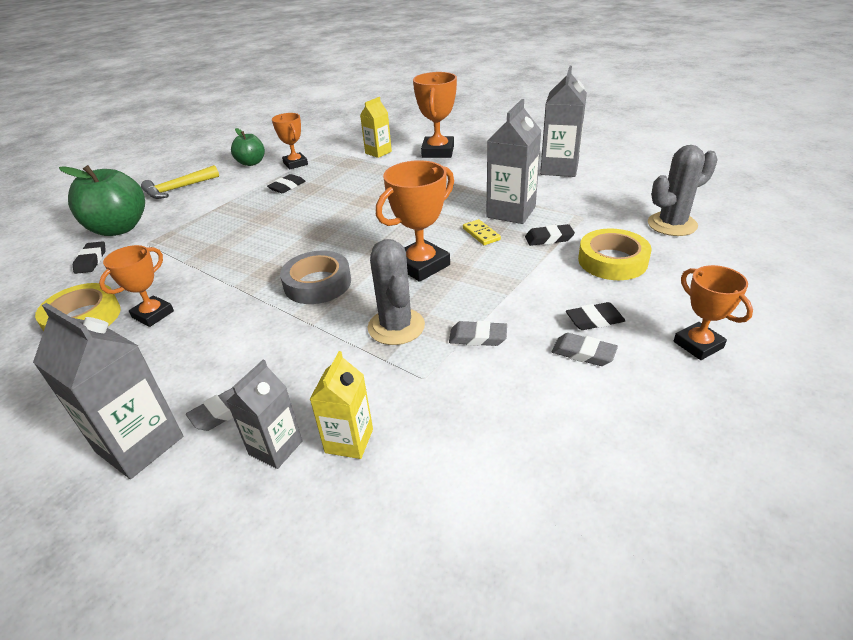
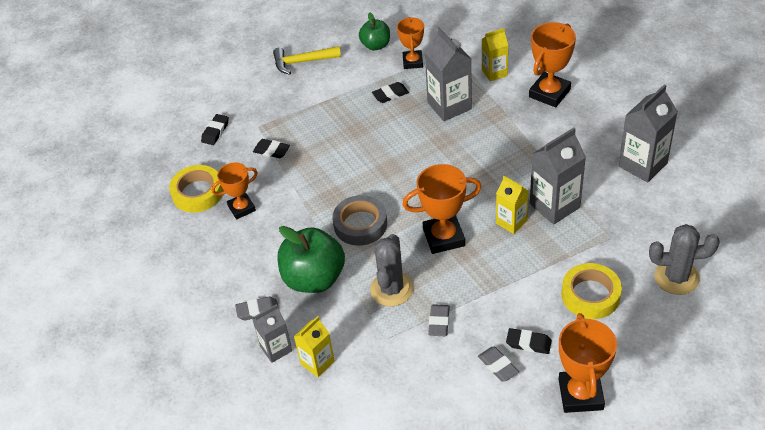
camera: 30 degrees right, 10 degrees up
(119, 228) = (243, 99): green apple -> green apple (314, 278)
(140, 444) = (206, 313): grey carton -> grey carton (449, 106)
(478, 337) = (439, 322): grey eraser -> grey eraser turned 60 degrees clockwise
(481, 234) = (511, 222): yellow domino -> yellow carton
(549, 238) = (561, 250): black eraser -> black eraser (271, 151)
(698, 345) = (580, 394): orange trophy -> orange trophy, size x1.53

